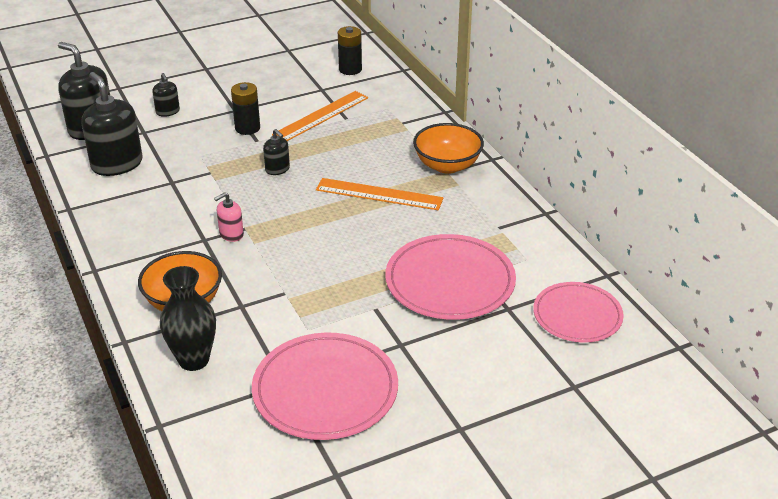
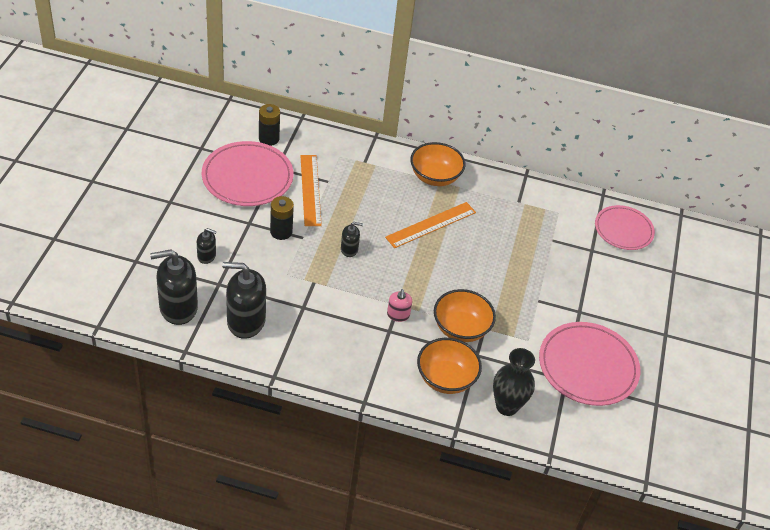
camera: 55 degrees left, 10 degrees up
(264, 278) = (461, 328): none -> orange bowl
(450, 282) = (546, 255): pink plate -> pink plate (247, 177)

